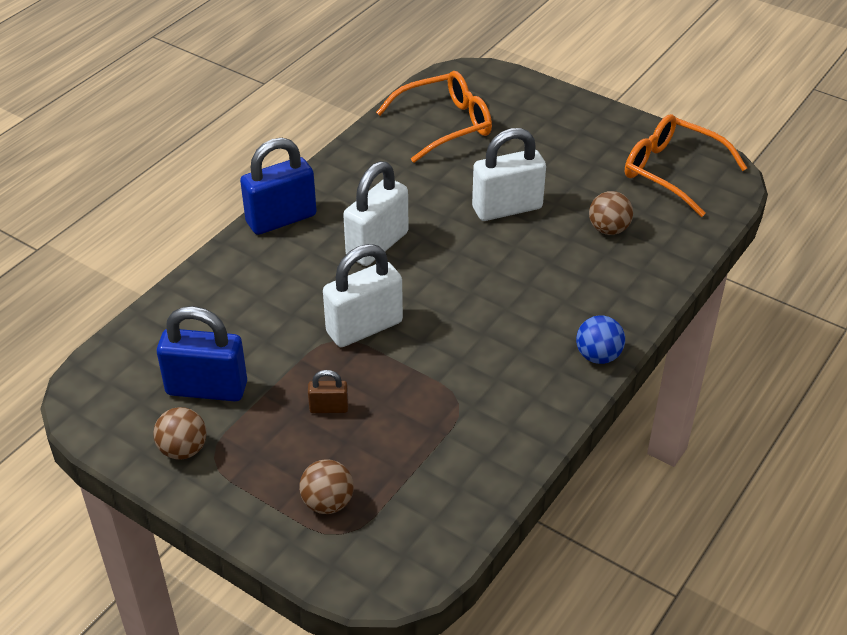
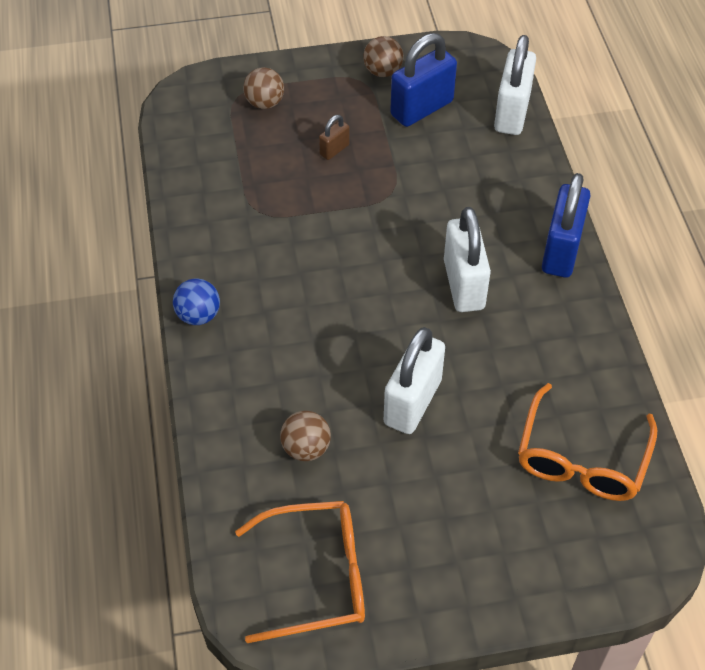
camera: 135 degrees right, 10 degrees up
(364, 327) = (384, 215): white padlock -> white padlock (512, 113)

